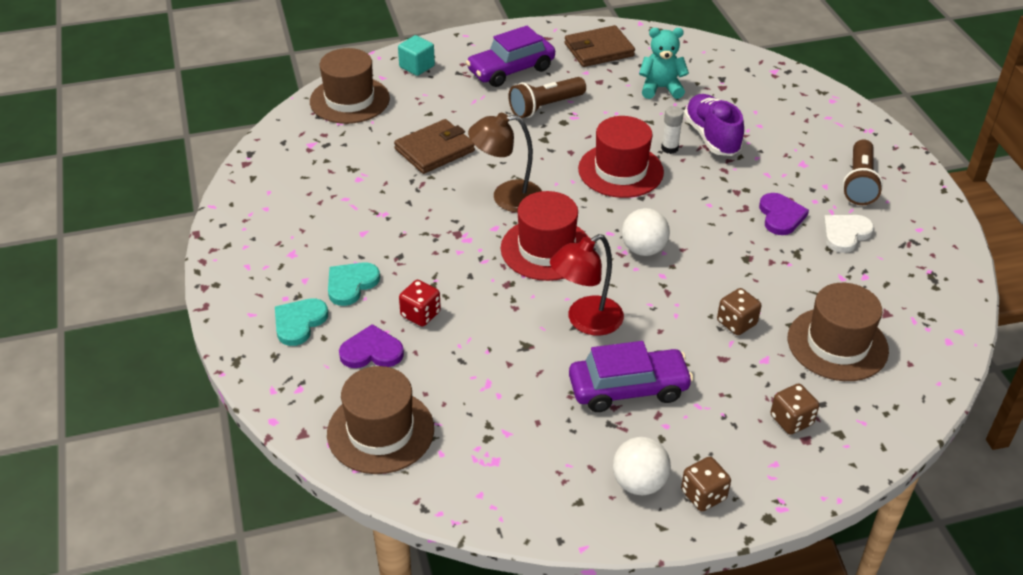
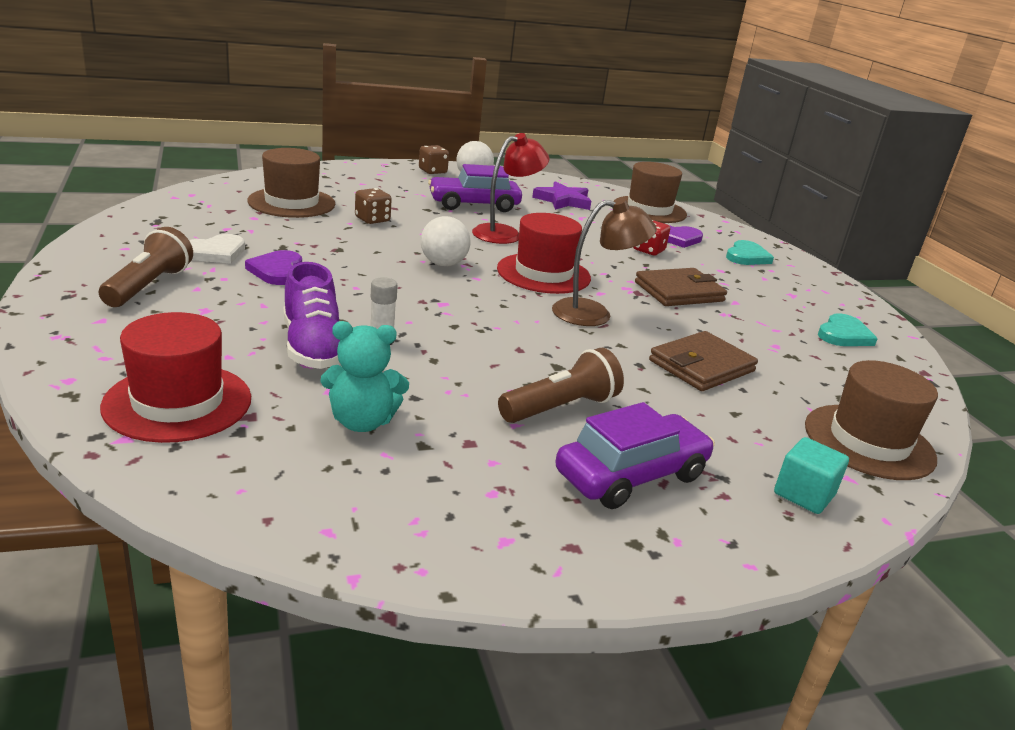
camera: 175 degrees right, 15 degrees down
(351, 284) = (720, 271): turquoise heart -> turquoise heart (844, 335)
(505, 432) = (563, 201): none -> purple star
(599, 50) = (463, 507): brown wallet -> brown wallet (679, 292)
(620, 170) = (455, 324): red hat -> red hat (178, 402)
(791, 420) = (356, 183): brown dice -> none

